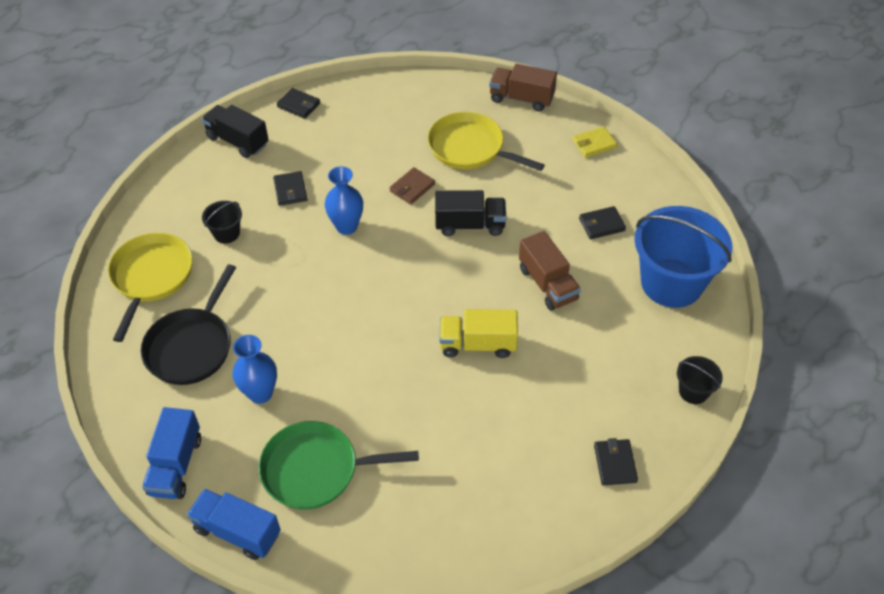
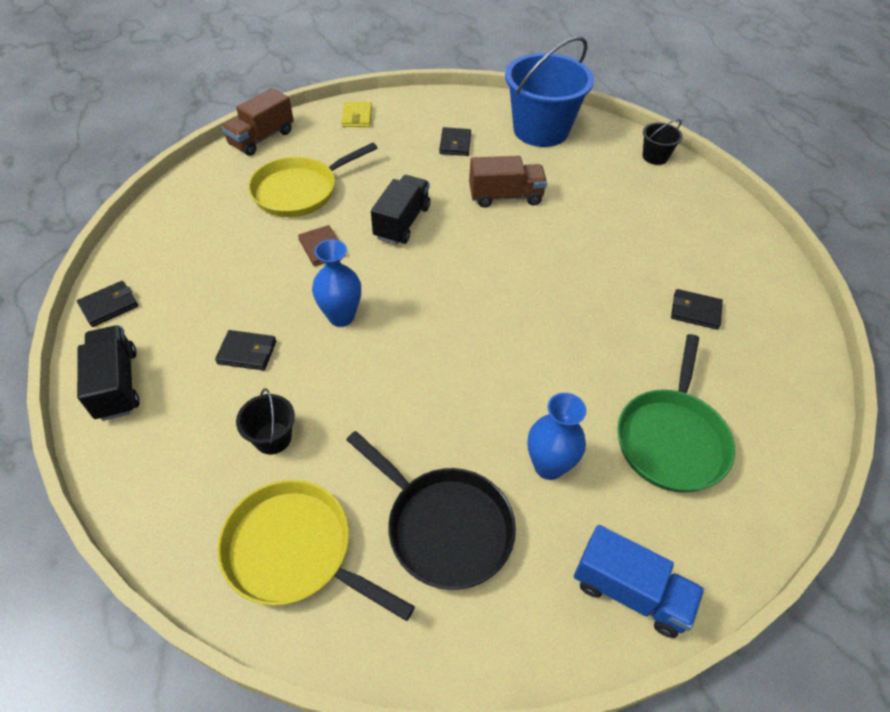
camera: 70 degrees left, 0 degrees up
(237, 141) = (117, 384): black truck -> black truck turned 105 degrees clockwise
(237, 532) = (740, 541): blue truck -> none
(478, 344) = (555, 263): yellow truck -> none
(615, 463) = (714, 221): black wallet -> black wallet (695, 311)

